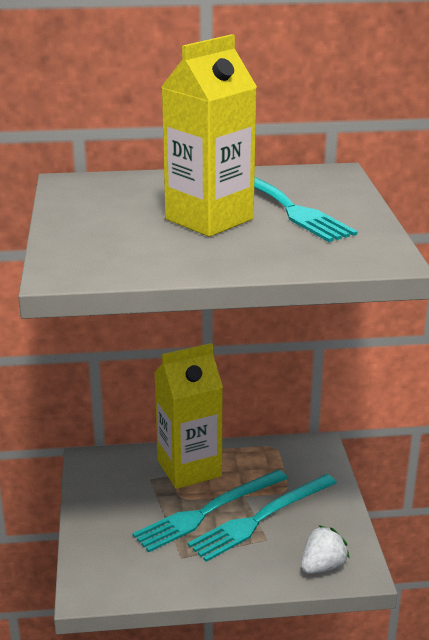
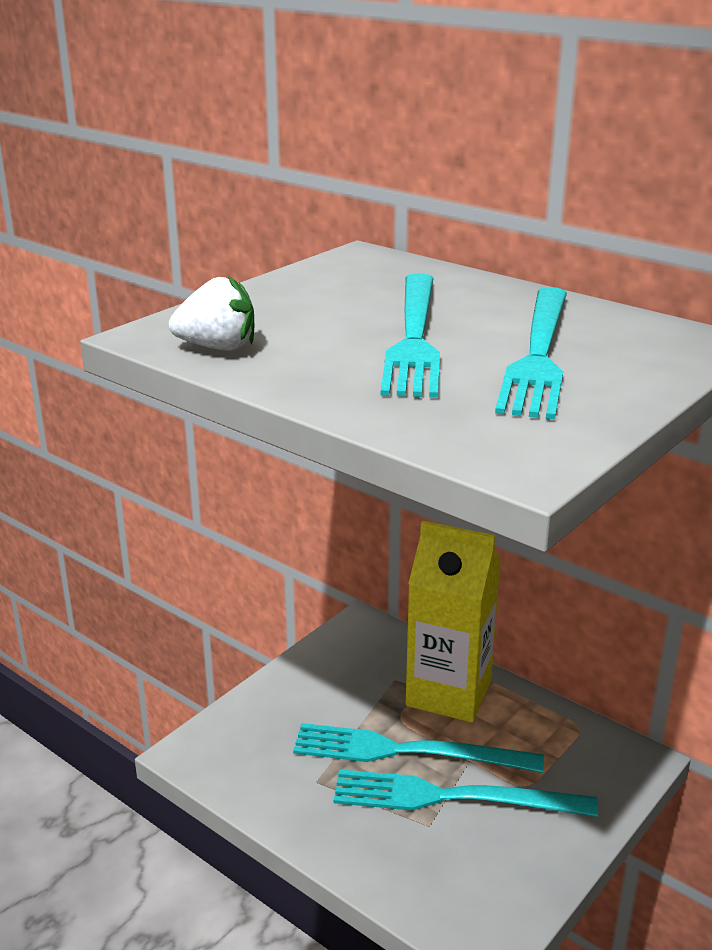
camera: 45 degrees right, 0 degrees up
(209, 219) = (414, 337): yellow carton -> turquoise fork
(322, 566) = (449, 902): white strawberry -> white strawberry (217, 347)

